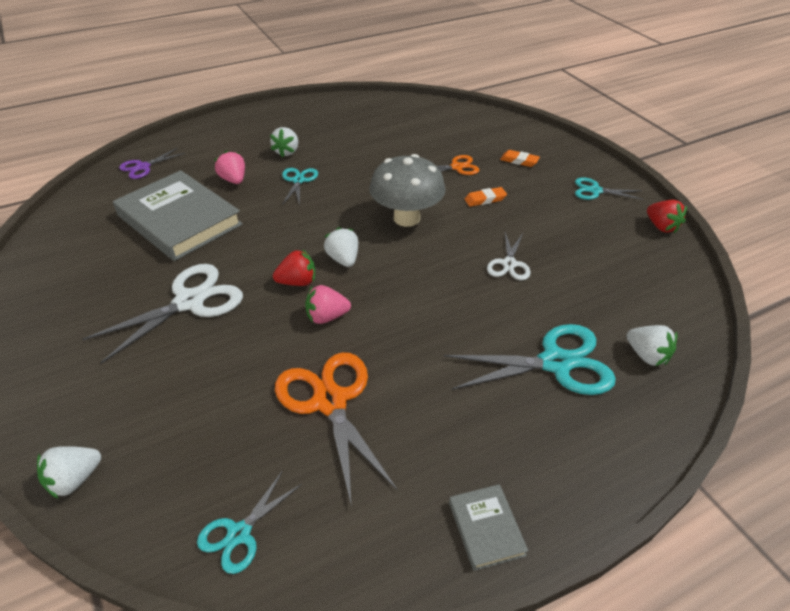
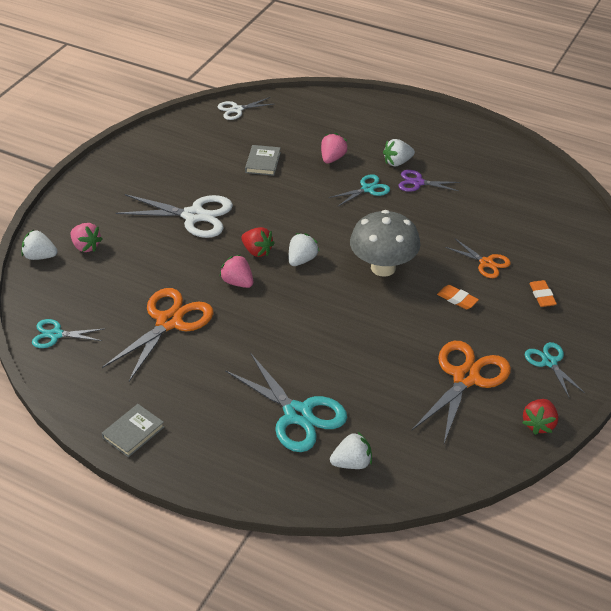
camera: 55 degrees right, 0 degrees up
(118, 420) = (86, 246): none -> pink strawberry
(143, 167) = (299, 109): purple scissors -> purple scissors (418, 182)
(179, 220) = (263, 162): grey book -> grey book, size x0.44
(509, 264) = (385, 347): white scissors -> white scissors (237, 109)
(582, 237) = (466, 378): none -> orange scissors
(647, 355) = (352, 463): white strawberry -> white strawberry turned 120 degrees counterclockwise

